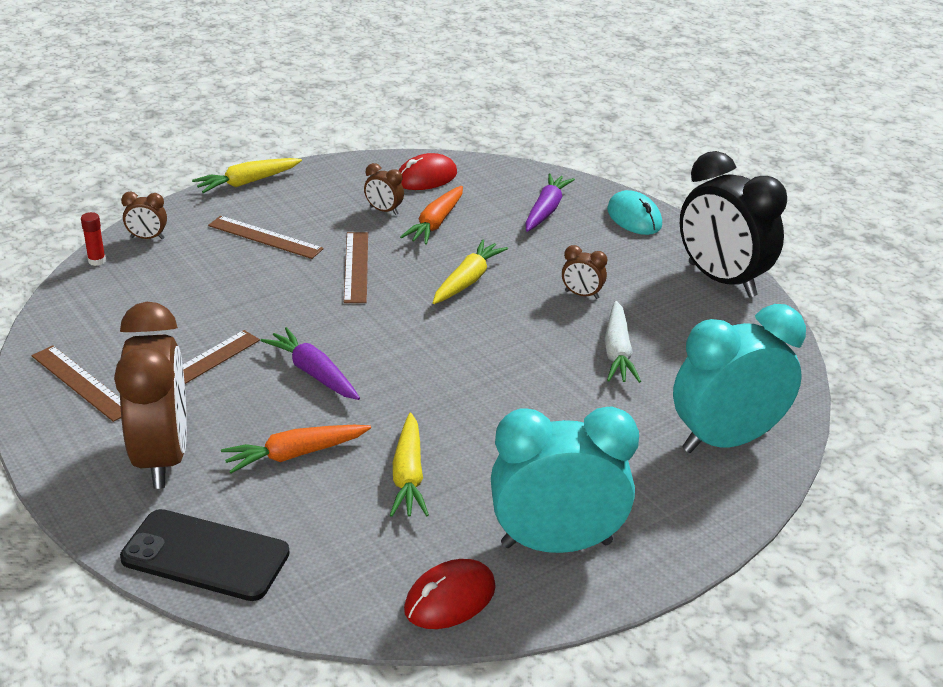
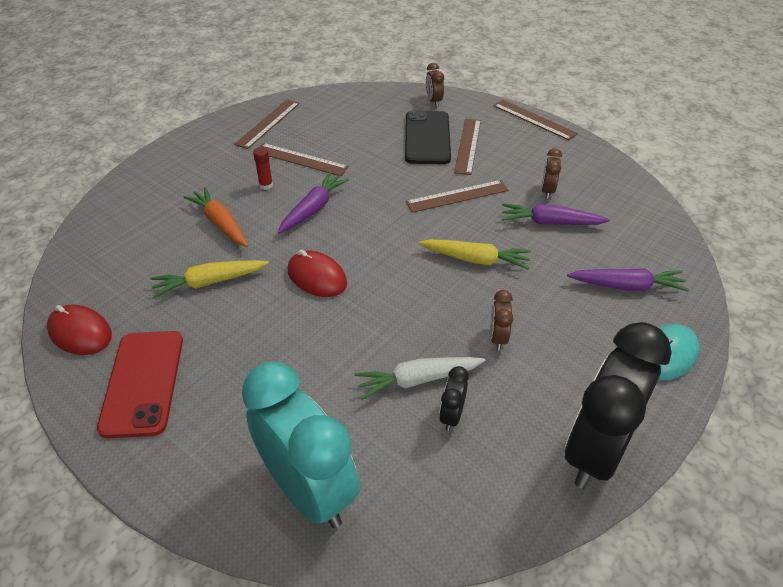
camera: 75 degrees right, 10 degrees up
(97, 261) = (396, 91): red glue stick -> red glue stick (266, 185)
(162, 457) = (205, 171): brown clock -> none
(205, 556) = (116, 213): black phone -> black phone (427, 138)
(247, 182) = (534, 119): yellow carrot -> brown ruler
(426, 177) = (619, 201): red mouse -> red mouse (317, 277)
(435, 223) = (550, 222): orange carrot -> purple carrot
(556, 544) = (143, 383): turquoise clock -> red phone
(666, 342) = (451, 416): none -> black clock

